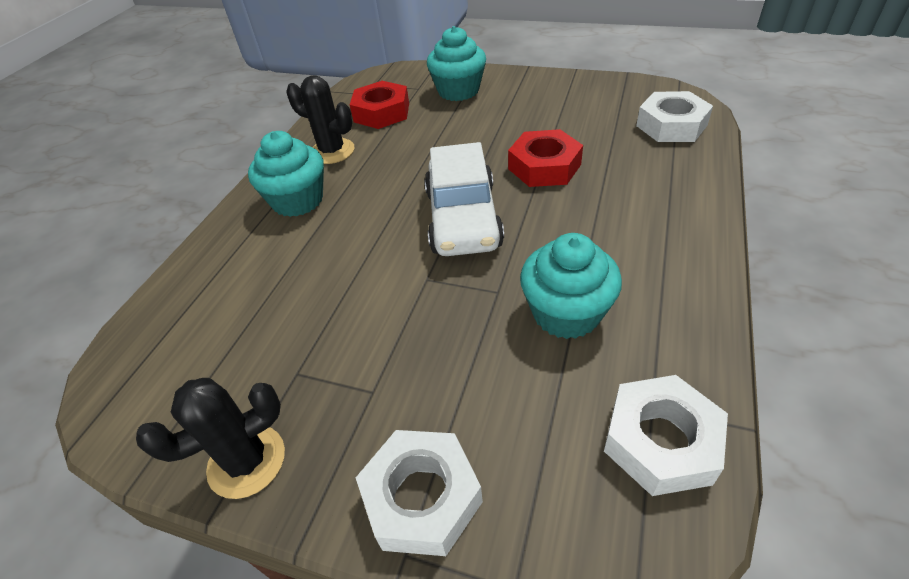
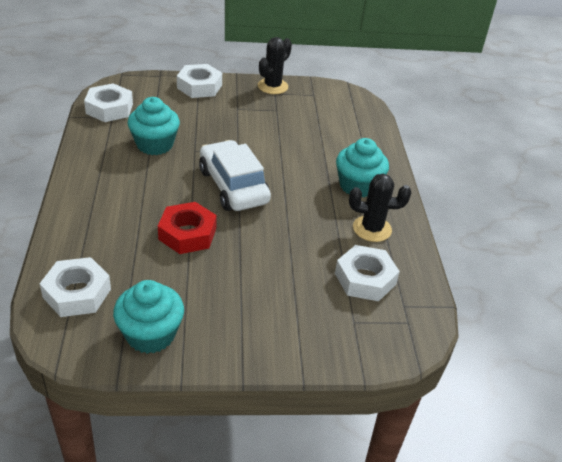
camera: 150 degrees right, 5 degrees down
(381, 112) = (365, 279): red nut -> white nut
(458, 91) = (306, 321): turquoise cupcake -> turquoise cupcake (150, 334)

